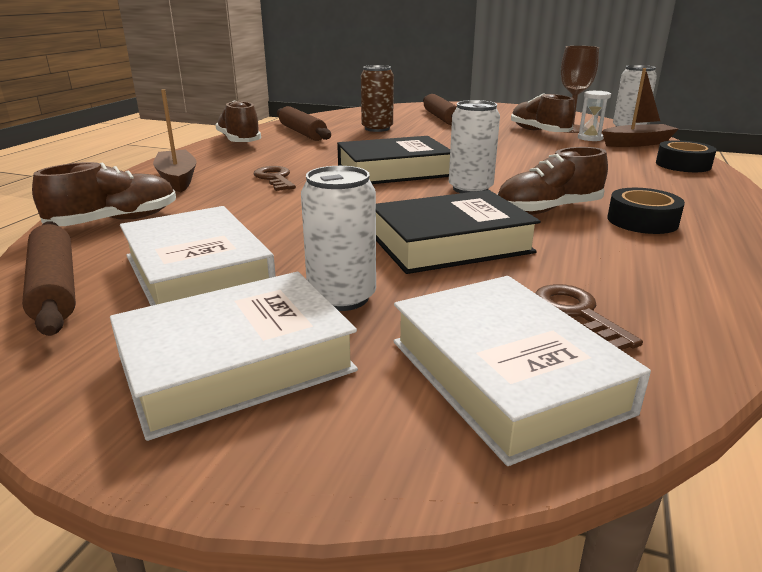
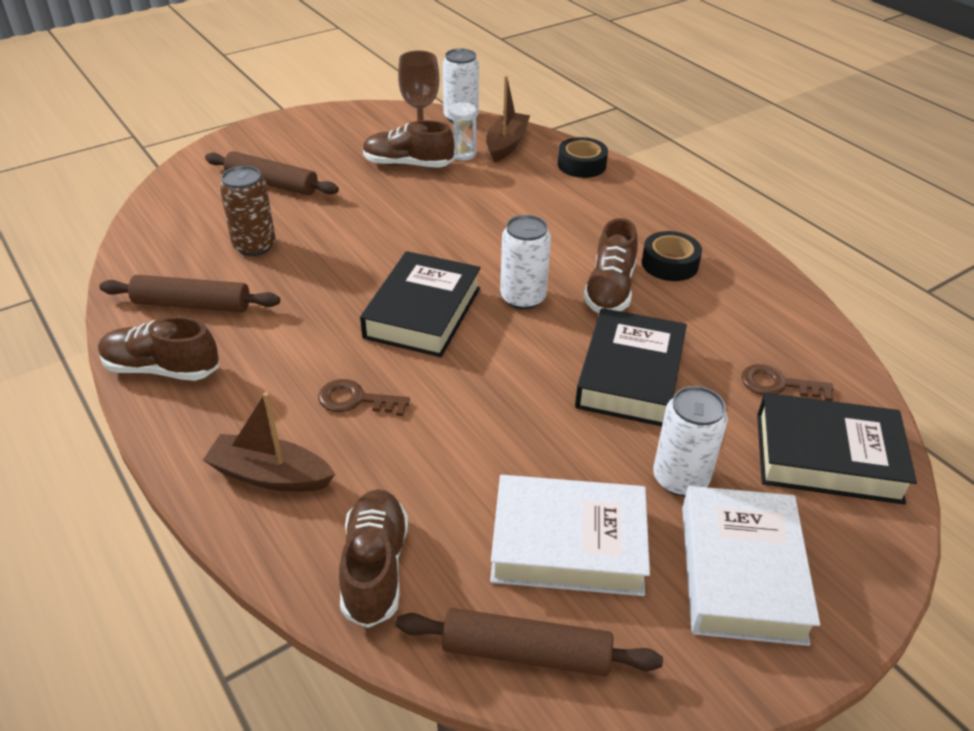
camera: 55 degrees left, 15 degrees up
(505, 375) = (827, 457): white book -> black book

